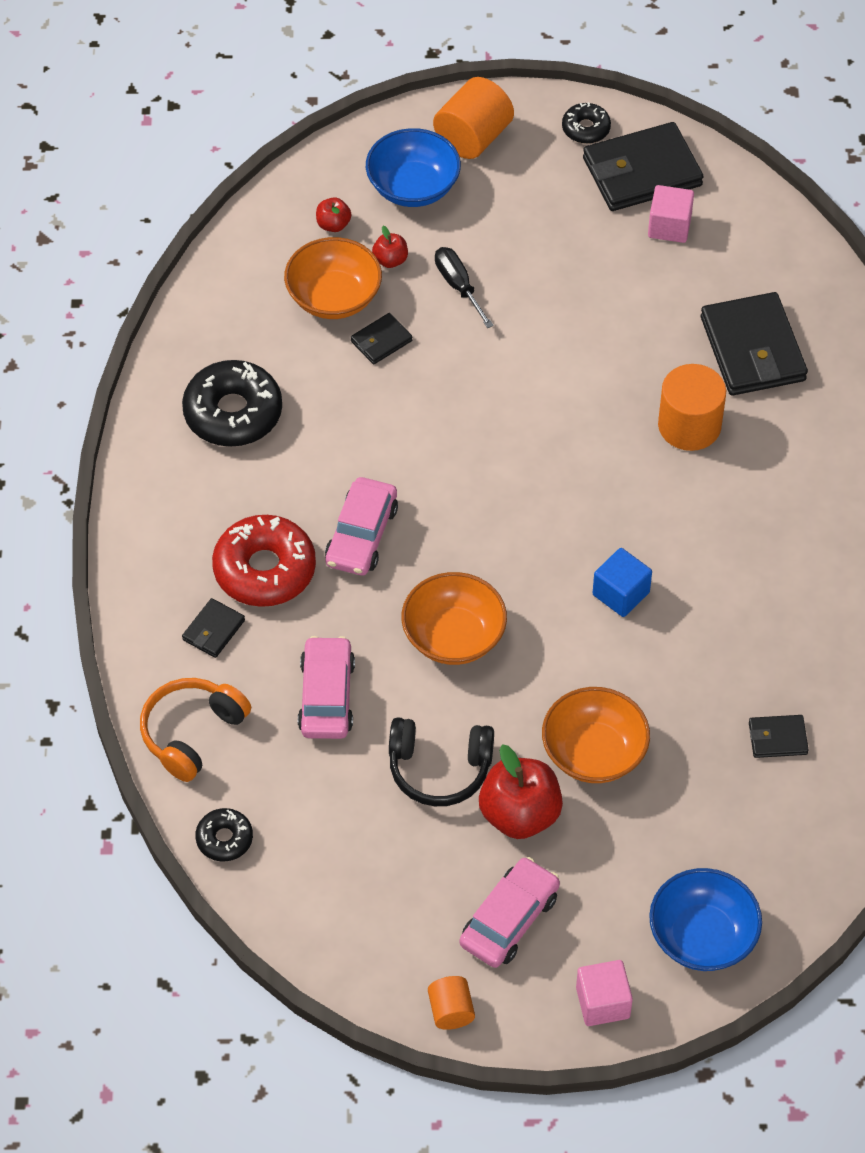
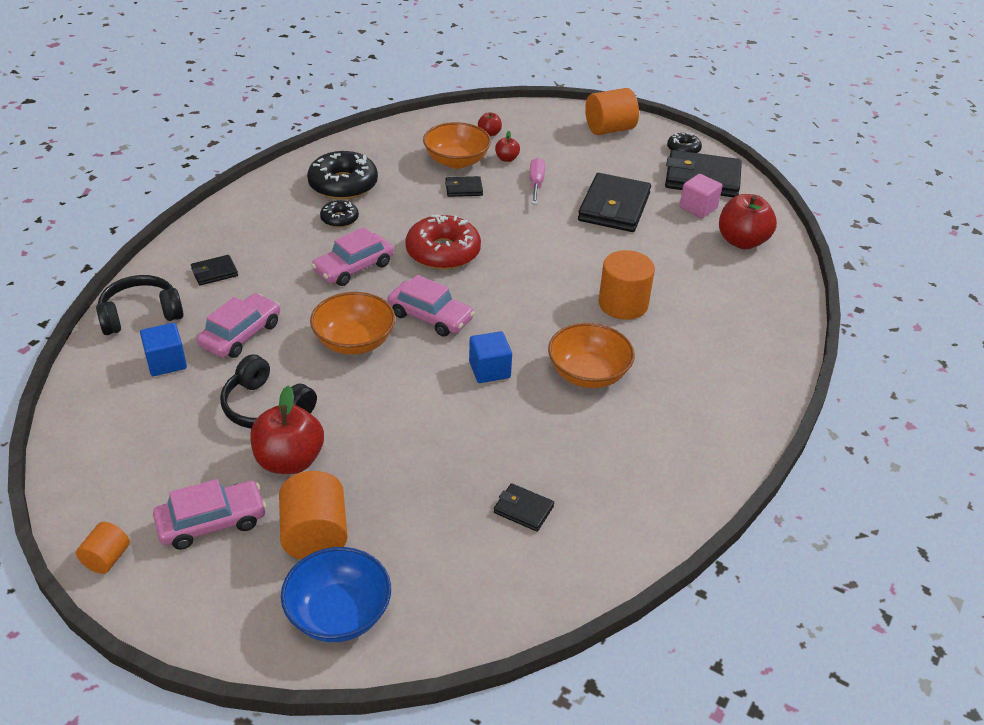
camera: 30 degrees right, 15 degrees down
(192, 733) = (140, 314): orange headphones -> black headphones
(224, 839) = (91, 377): black donut -> black donut (339, 219)
(264, 569) = (278, 258): red donut -> red donut (443, 252)
(284, 776) = (166, 362): none -> blue cube
(413, 187) = (552, 135): blue bowl -> none
(458, 286) = (536, 184): black screwdriver -> pink screwdriver
(504, 557) = (430, 317): none -> pink car
(594, 752) = (379, 450): orange bowl -> orange bowl (588, 374)
(602, 1002) = (217, 617): pink cube -> none
(615, 876) = (315, 535): none -> orange cylinder
(751, 257) = (742, 241): none -> red apple
(752, 349) = (703, 284): black wallet -> black wallet (614, 207)

